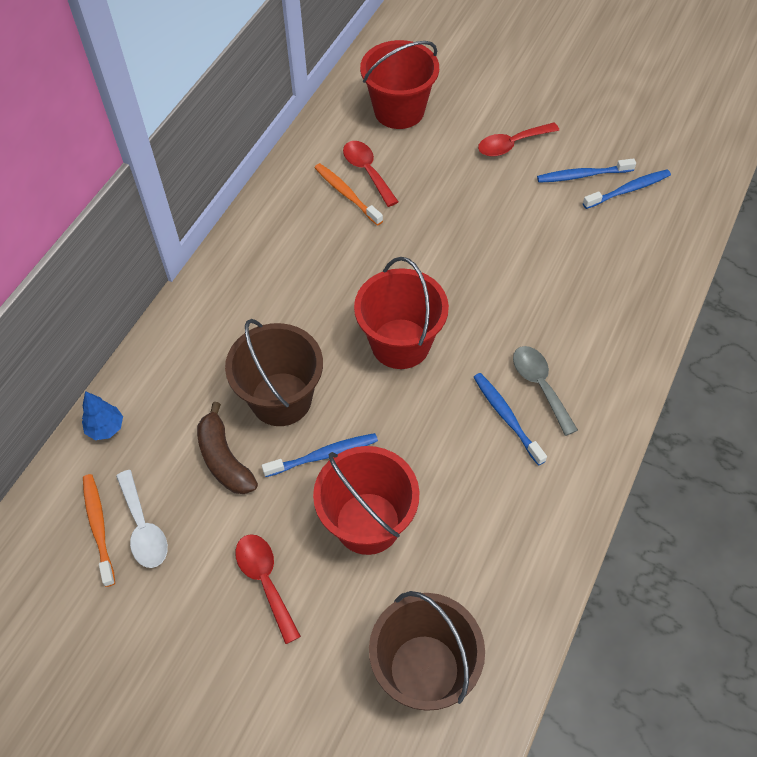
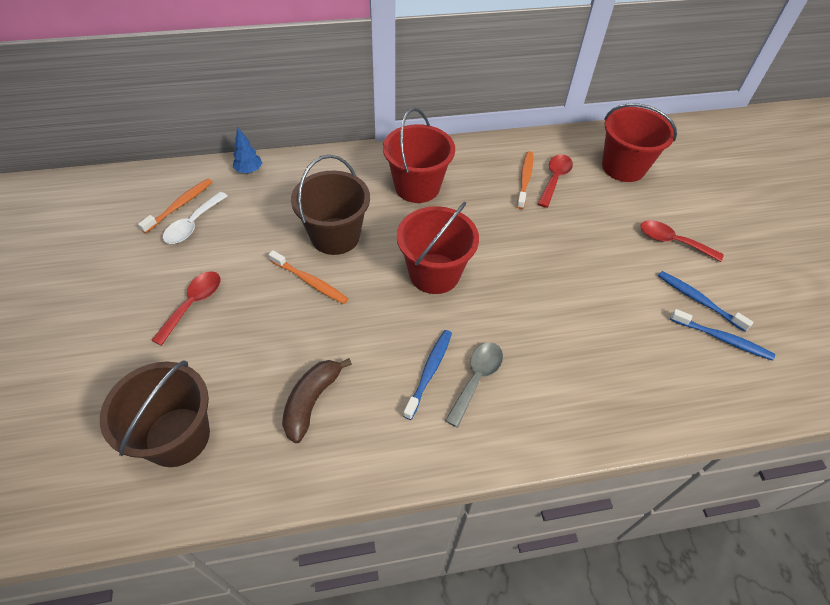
camera: 50 degrees right, 5 degrees down
(224, 459) = (268, 234): brown banana -> brown banana (312, 401)
(323, 455) = (310, 281): blue toothbrush -> orange toothbrush
(368, 523) = (275, 335): red bucket -> red bucket (417, 187)

